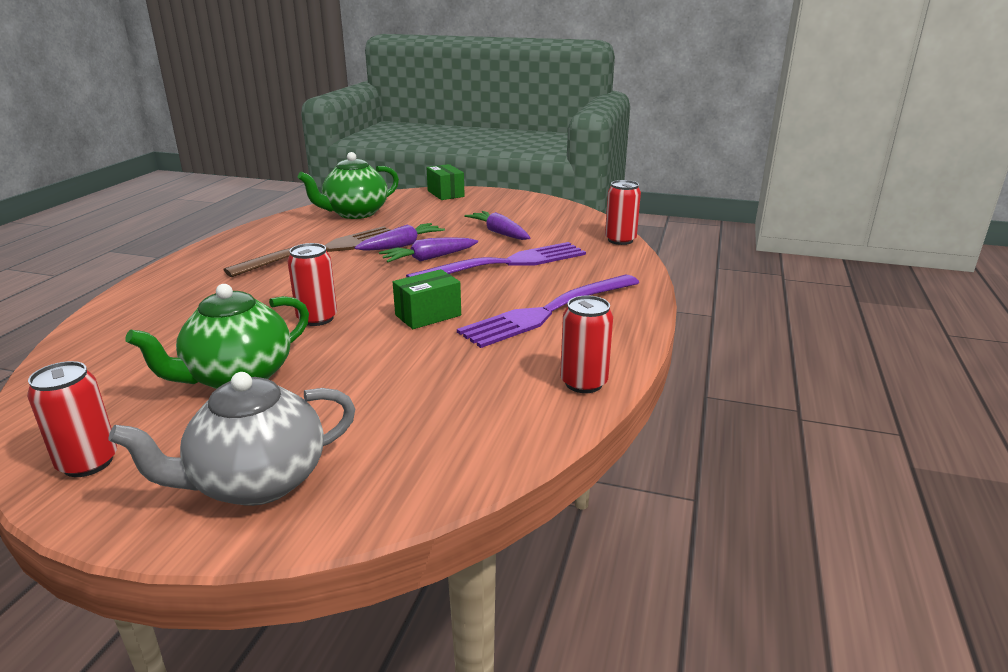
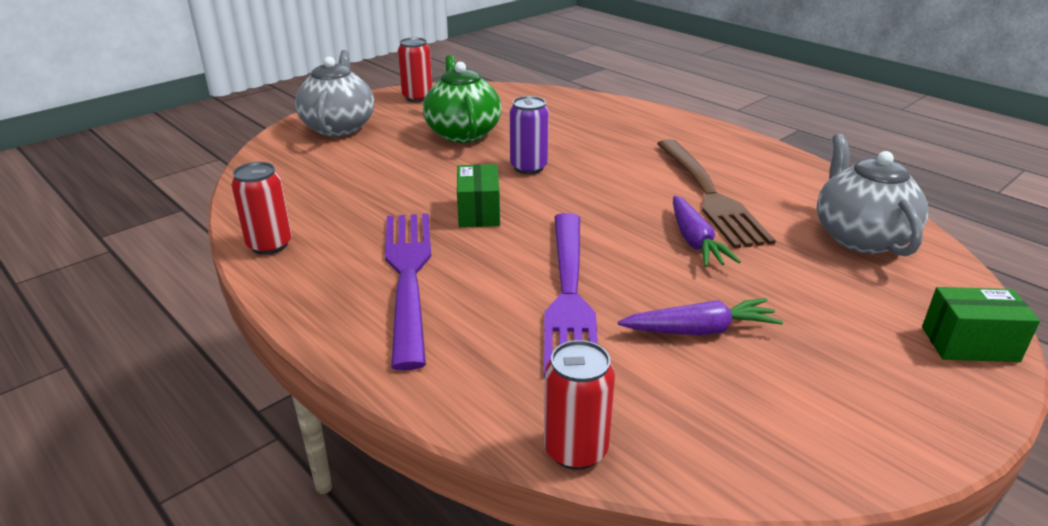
camera: 120 degrees right, 5 degrees up
(317, 318) = (528, 167): red can -> purple can
(355, 213) = (860, 237): green teapot -> grey teapot
(429, 258) = (633, 248): purple carrot -> none

